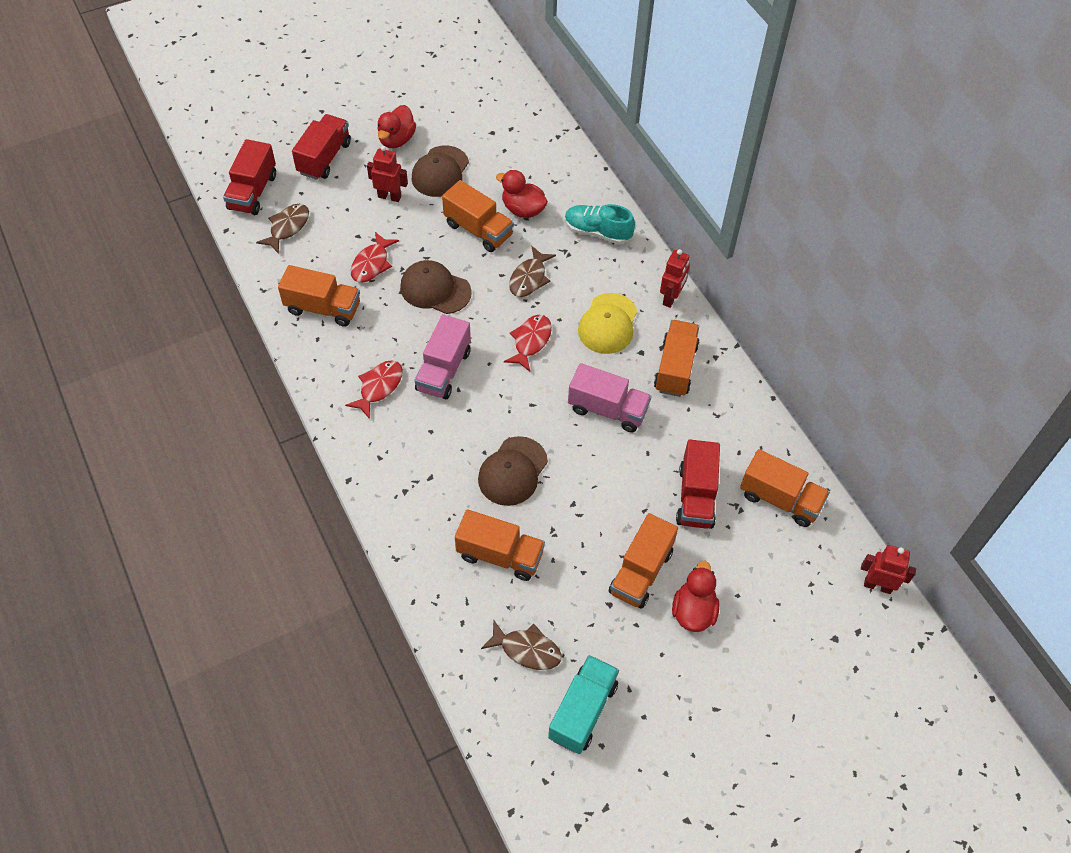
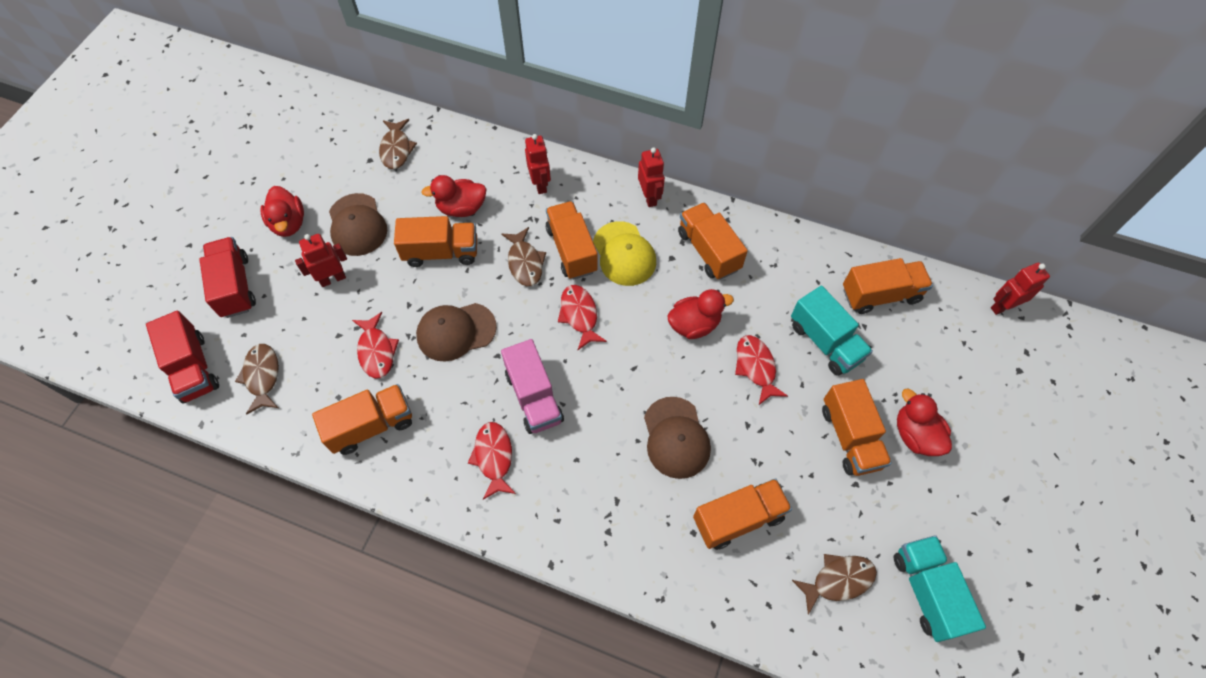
camera: 40 degrees left, 5 degrees up
(518, 137) = (396, 149): none -> brown fish
(572, 293) = (571, 250): none -> orange truck
(597, 232) = (540, 184): turquoise shoe -> red robot
(607, 409) = (694, 324): pink truck -> red duck
(622, 472) = (756, 367): none -> red fish
(696, 496) = (825, 342): red truck -> turquoise truck

